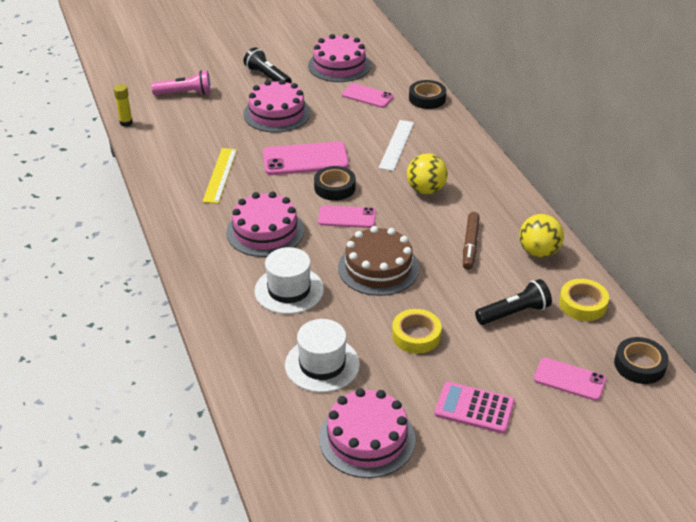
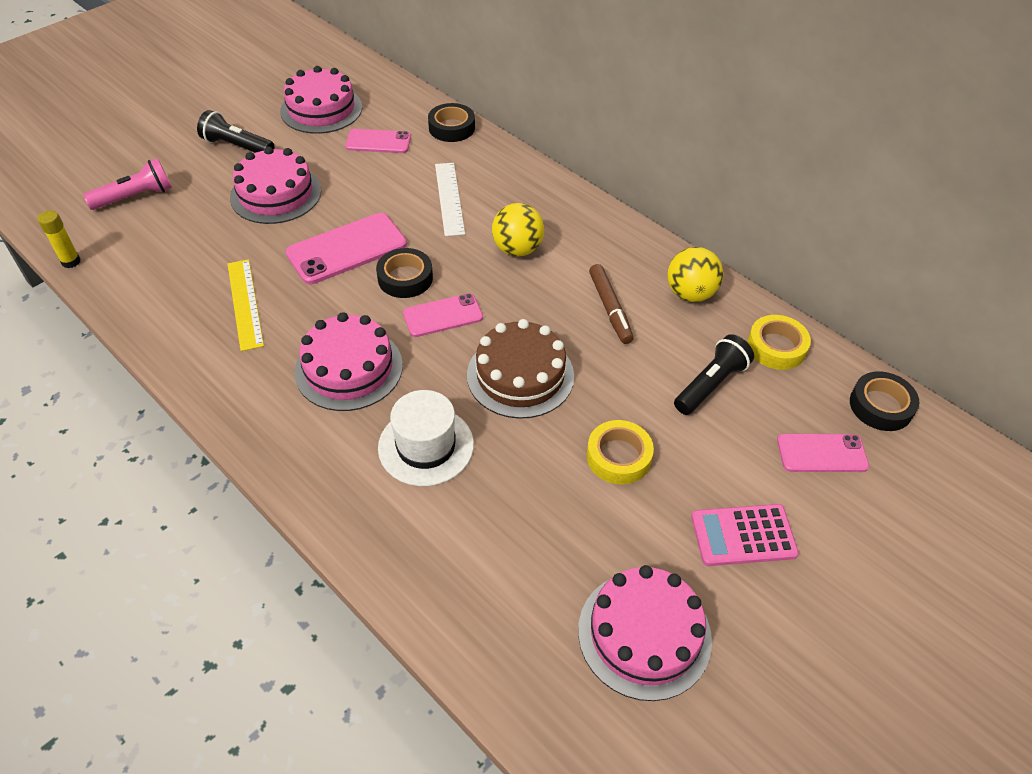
camera: 25 degrees left, 10 degrees up
(322, 364) = (528, 543): white hat -> none

